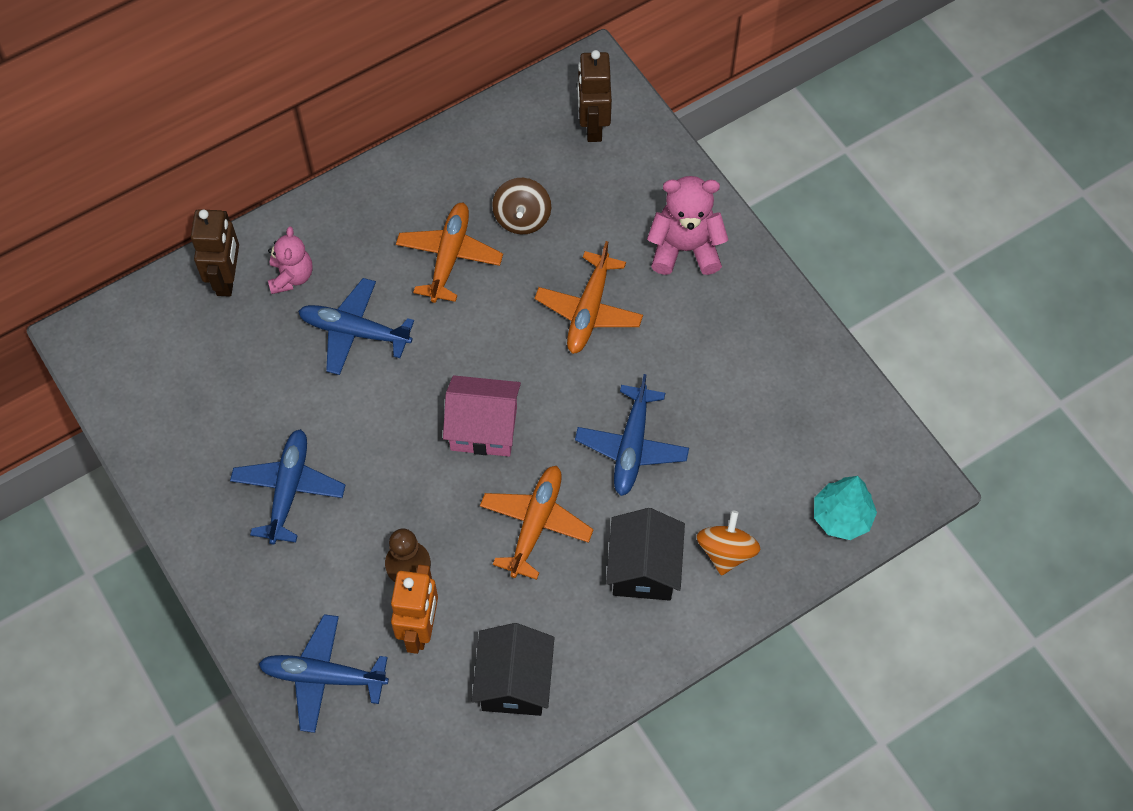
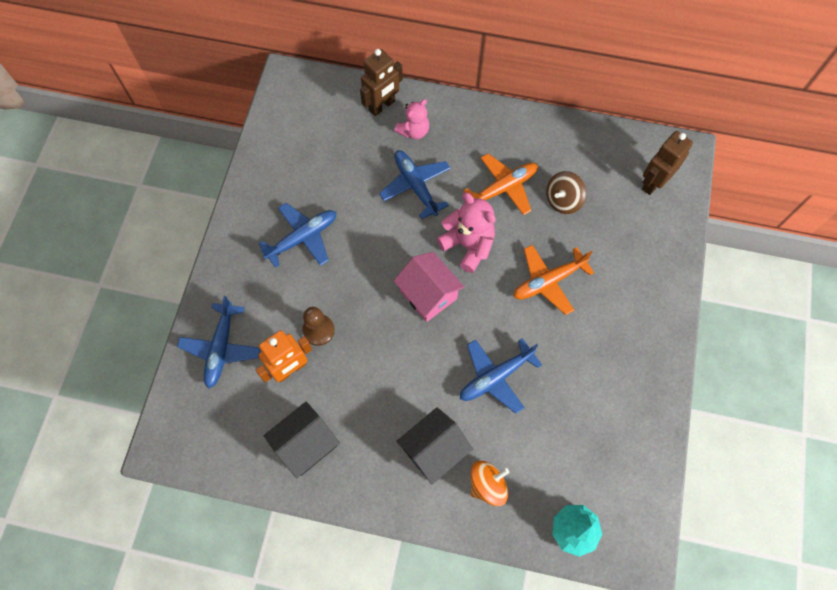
camera: 45 degrees right, 5 degrees up
(323, 676) = (221, 348): blue plane -> blue plane turned 135 degrees counterclockwise
(535, 524) = (402, 370): orange plane -> none
(685, 249) = (637, 294): pink teddy bear -> pink teddy bear (468, 245)

